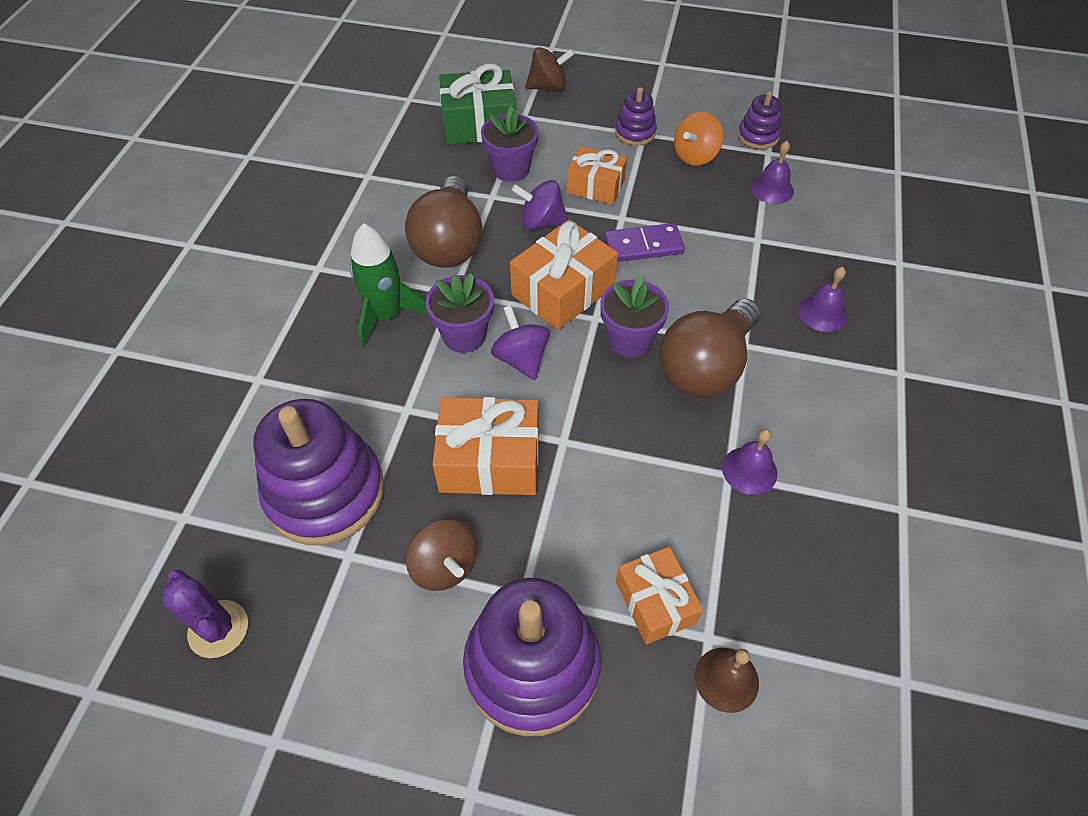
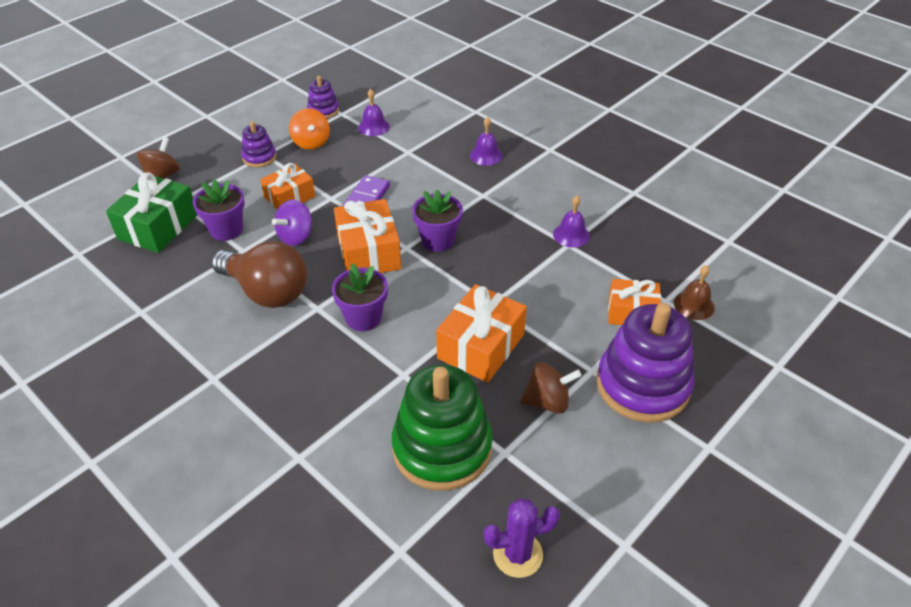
camera: 60 degrees left, 10 degrees down
(325, 492) = (442, 448): purple stacking toy -> green stacking toy
(386, 316) = (305, 354): green rocket -> none
(521, 359) = (409, 297): purple spinning top -> none
(706, 367) = (486, 218): brown light bulb -> none

